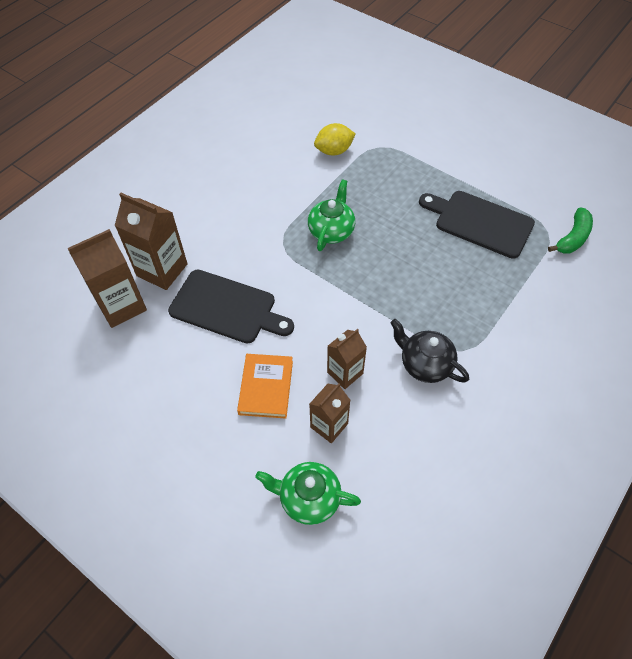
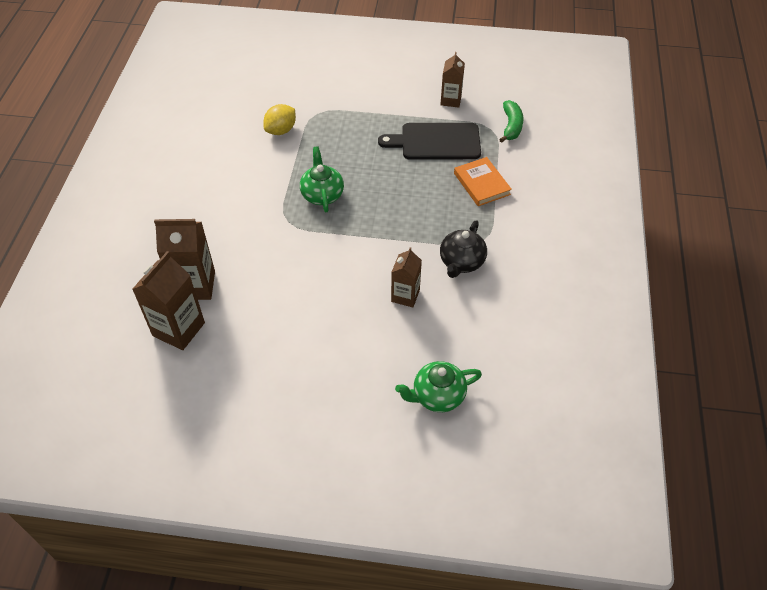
camera: 30 degrees left, 5 degrees down
(227, 308) = (275, 290): black cutting board -> none
(266, 387) = (350, 334): orange book -> orange book (481, 184)
(329, 425) = (418, 338): brown carton -> brown carton (451, 100)
(425, 364) = (461, 262): black teapot -> black teapot turned 75 degrees counterclockwise

